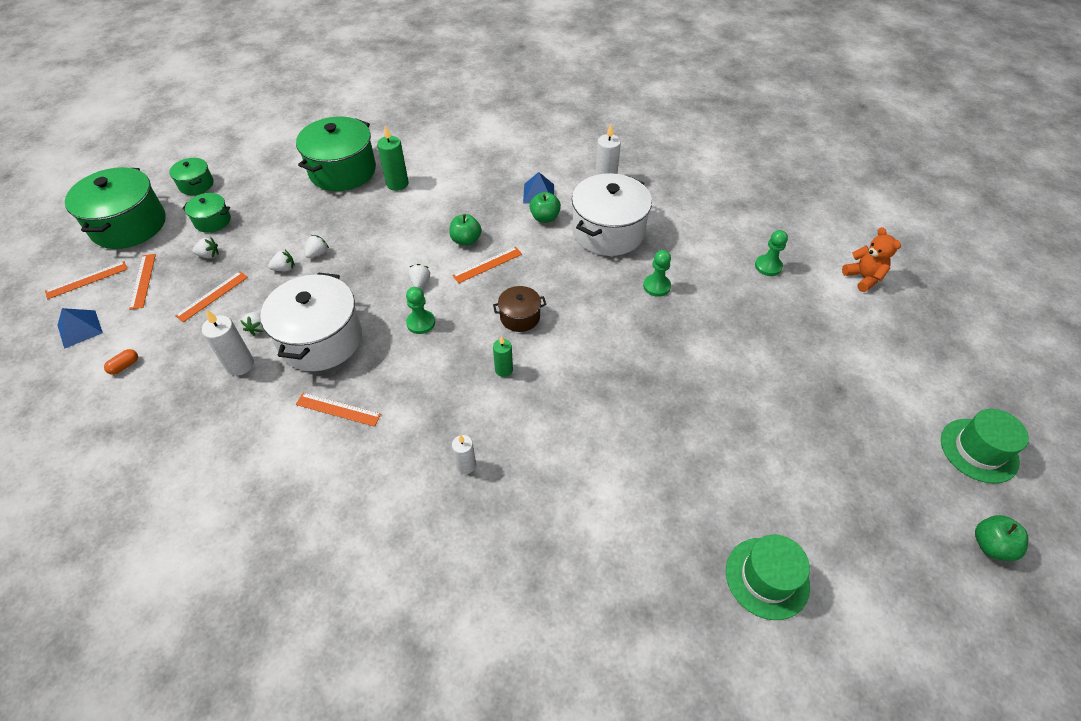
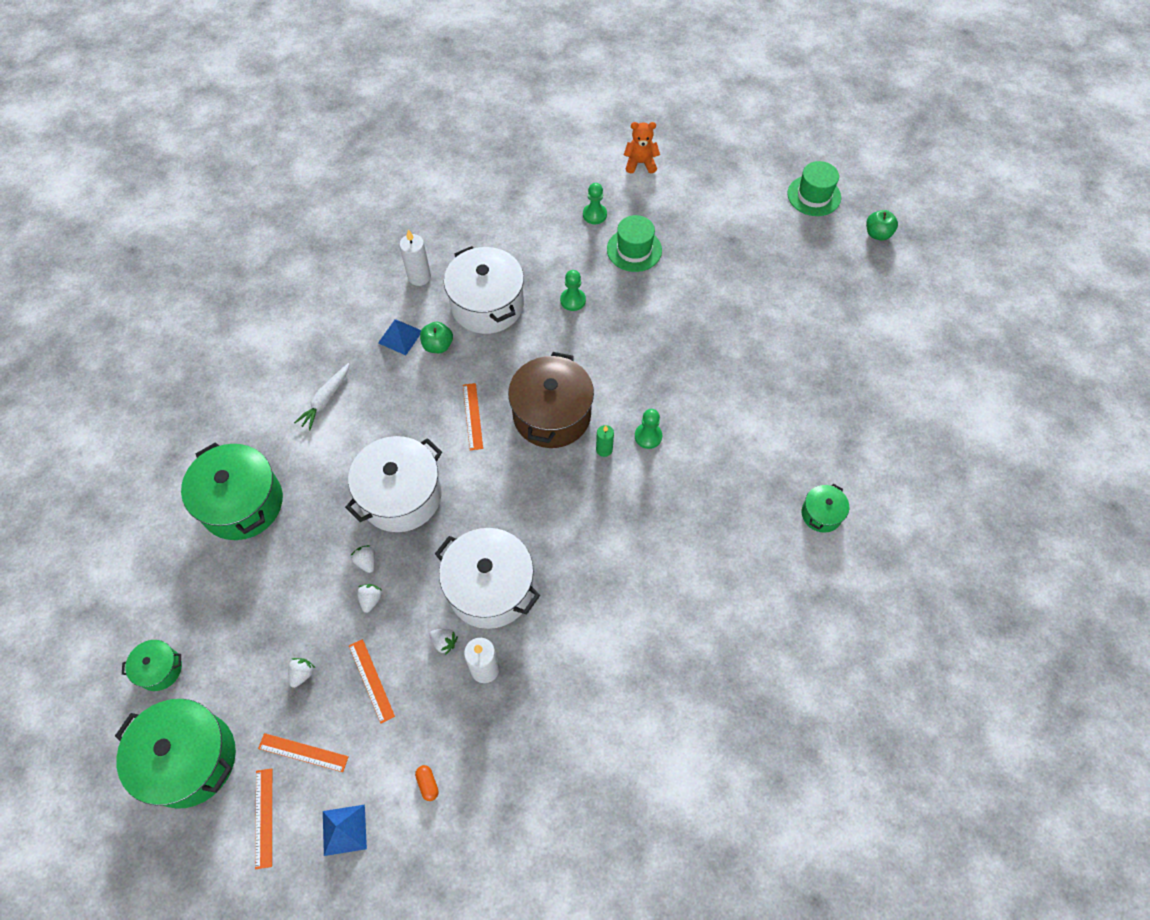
camera: 65 degrees left, 10 degrees up
(212, 221) = (243, 661): green pot -> green pot (821, 514)
(338, 409) = (582, 593): orange ruler -> none
(387, 250) = (401, 496): none -> white pot
(397, 184) = (302, 456): green candle -> none
(420, 282) = (463, 480): white strawberry -> none
(421, 323) = (516, 496): green pawn -> green pawn (648, 436)
(454, 177) = (325, 400): none -> white carrot
(466, 240) = (428, 422): green apple -> none
(466, 465) = (685, 511): white candle -> none
(520, 317) = (552, 415): brown pot -> brown pot, size x2.01
(767, 578) = (852, 362): green hat -> green hat (634, 250)

